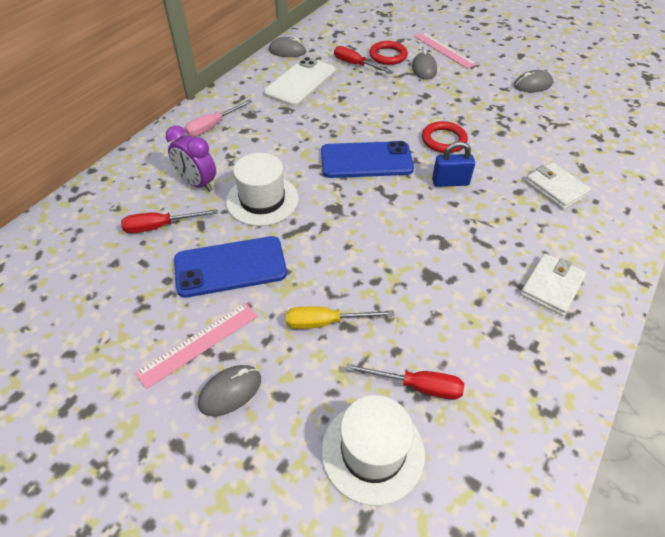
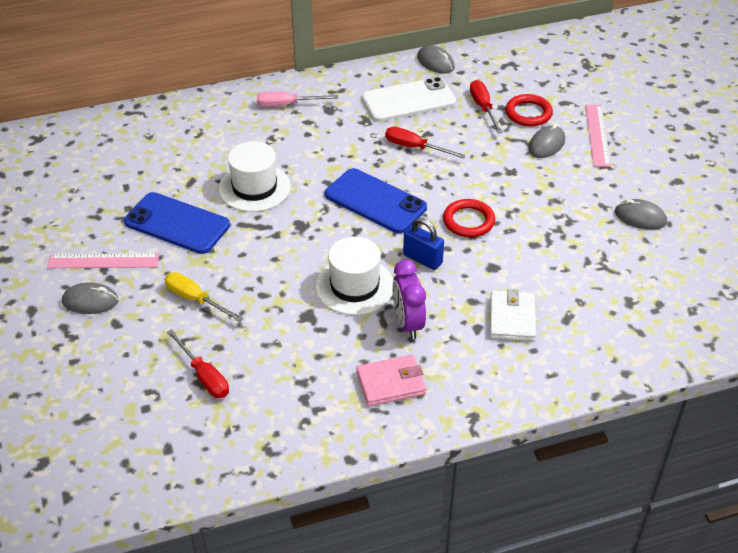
camera: 40 degrees right, 5 degrees down
(160, 226) = (163, 167): red screwdriver -> red screwdriver (415, 147)
(197, 183) = (223, 148): purple clock -> purple clock (408, 323)
(372, 451) = (131, 390): white hat -> white hat (354, 286)
(551, 286) = (391, 383): white wallet -> pink wallet

